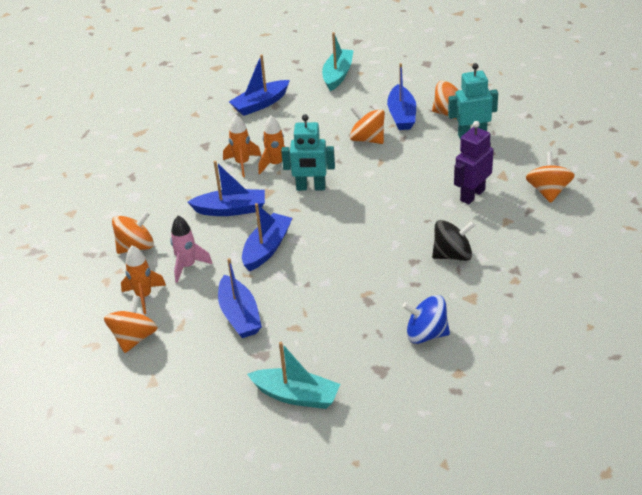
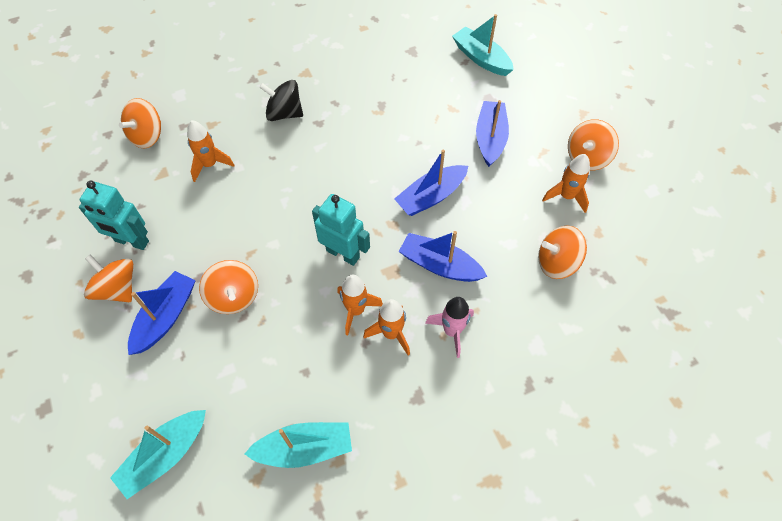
camera: 155 degrees left, 20 degrees up
(188, 266) = (513, 211): pink rocket -> pink rocket (452, 331)
(260, 104) = (304, 448): blue boat -> turquoise boat
(426, 334) = (361, 61): blue spinning top -> none
(472, 195) = (210, 165): purple robot -> orange rocket

